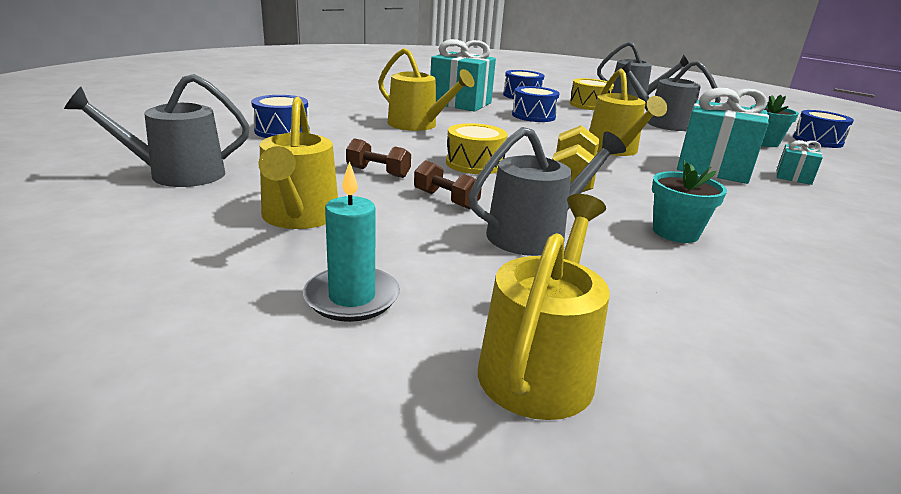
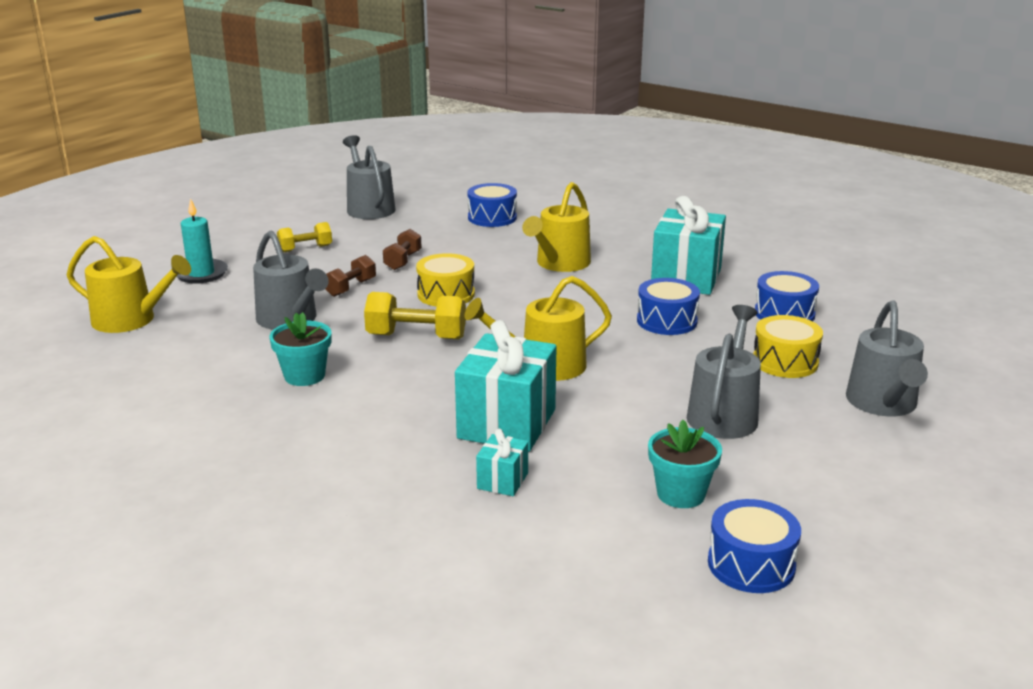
camera: 85 degrees right, 0 degrees up
(299, 217) = (305, 249): yellow watering can -> yellow dumbbell

